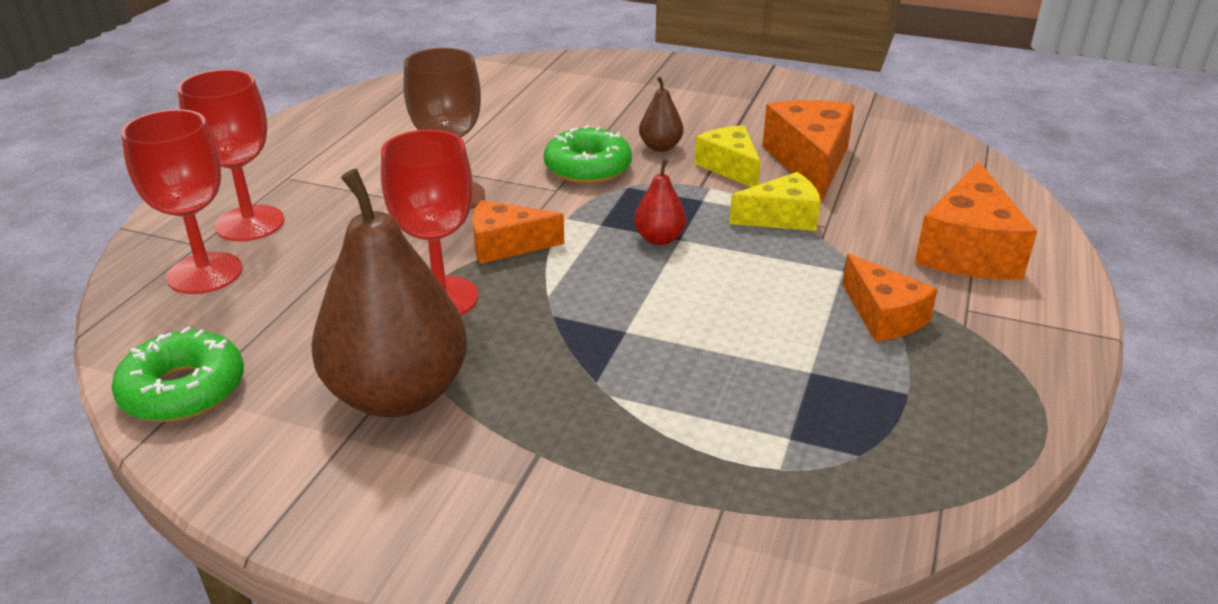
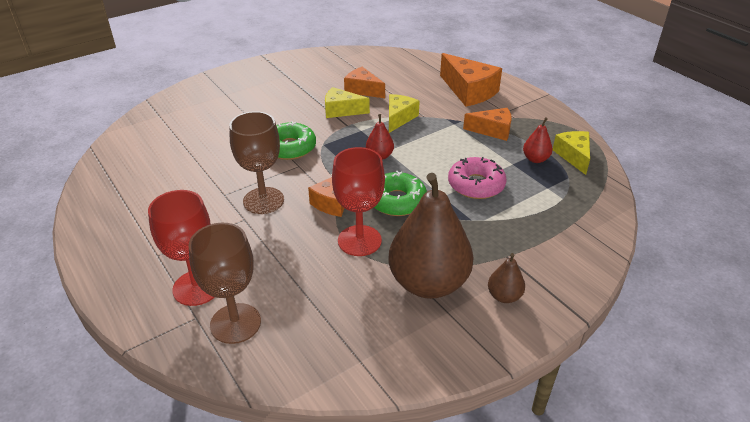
camera: 55 degrees left, 5 degrees up
(183, 390) = (353, 363): green donut -> green donut (397, 201)
(205, 273) = (235, 323): red goblet -> brown goblet
(660, 147) = (298, 119): brown pear -> brown pear (504, 296)
(697, 353) = (476, 185): none -> pink donut
(810, 162) = (363, 90): orange cheese -> orange cheese, size x0.64
(863, 394) = (535, 159): none -> red pear
(941, 439) = (573, 156): none -> yellow cheese

